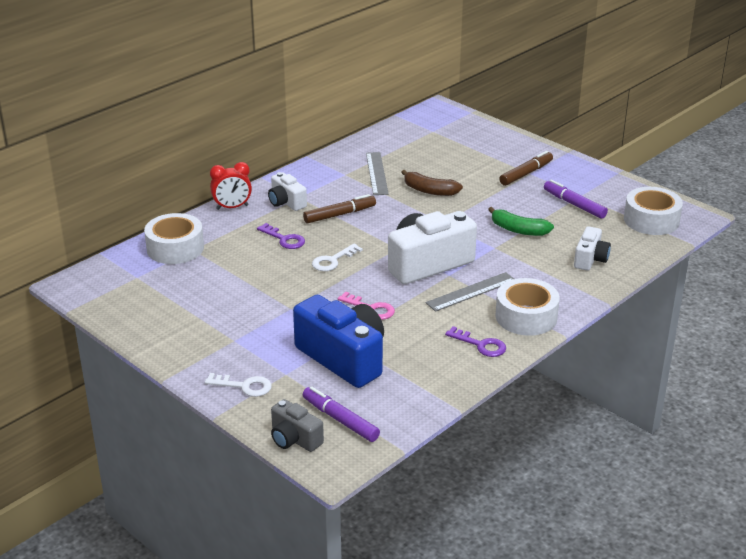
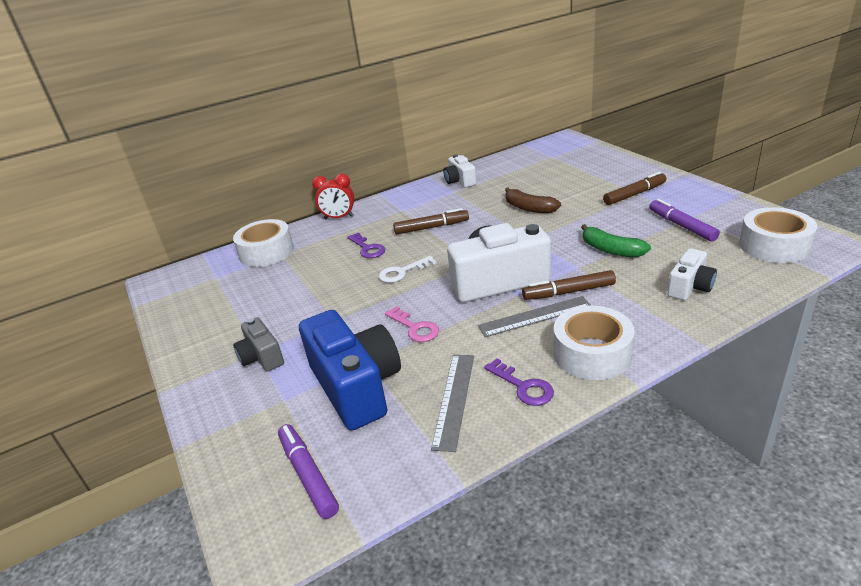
camera: 20 degrees right, 0 degrees up
(244, 386) = (231, 411): white key -> none
(286, 202) = (388, 215): white camera -> white camera (460, 181)
(294, 439) = (240, 496): grey camera -> grey camera (262, 357)
(376, 173) = (484, 191): grey ruler -> grey ruler (454, 399)
(493, 269) = (569, 292): none -> brown marker

